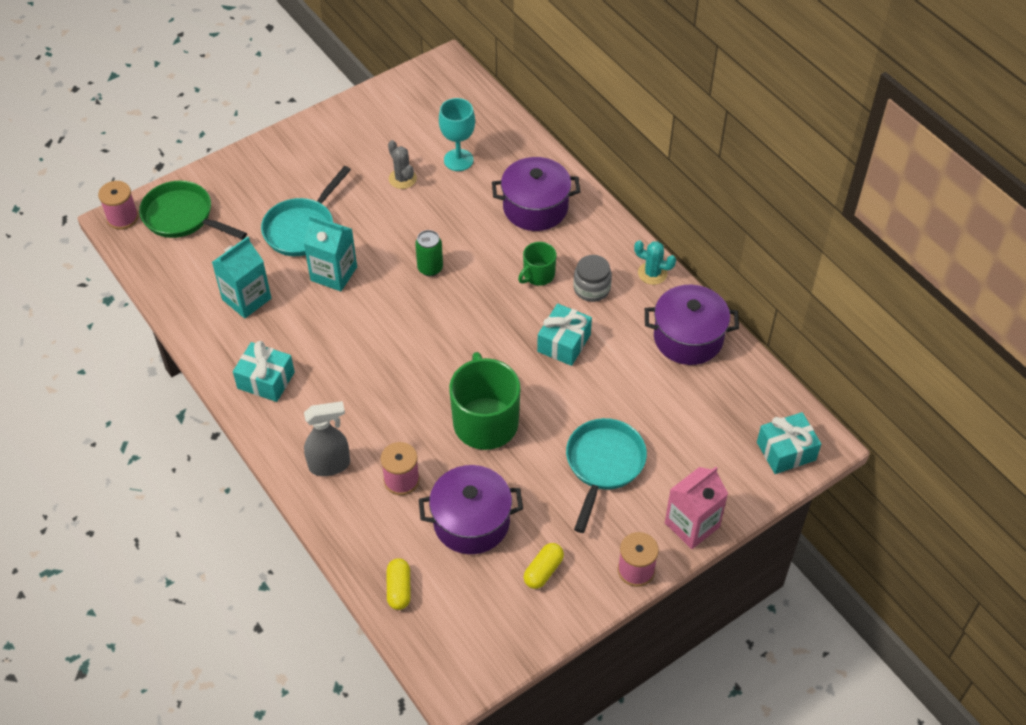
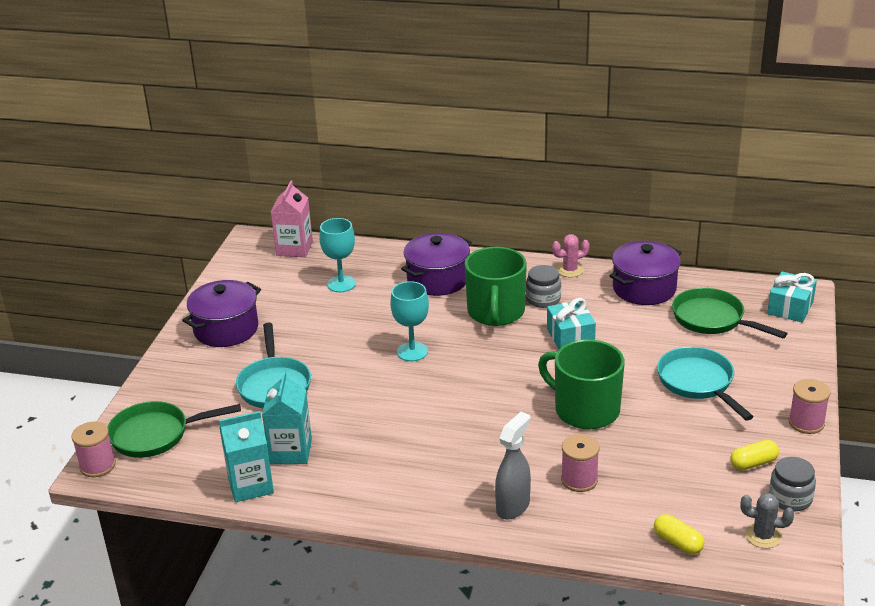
camera: 40 degrees left, 20 degrees down
(266, 380) = (383, 489): turquoise gift -> none
(334, 274) = (341, 396): turquoise carton -> turquoise carton (250, 485)
(402, 179) = (313, 315): grey cactus -> grey cactus (763, 536)
(430, 268) = (412, 352): green can -> turquoise goblet
(471, 522) = (664, 470): purple pot -> purple pot (226, 329)
(528, 623) = (790, 498): none -> grey jar
(538, 275) = (496, 312): green mug -> green mug, size x1.94
(543, 571) = (753, 463): yellow capsule -> yellow capsule turned 75 degrees clockwise
(652, 273) = (570, 270): turquoise cactus -> pink cactus
(692, 525) = (799, 378): pink carton -> pink carton (294, 248)
(701, 412) = (712, 319): none -> green pan

